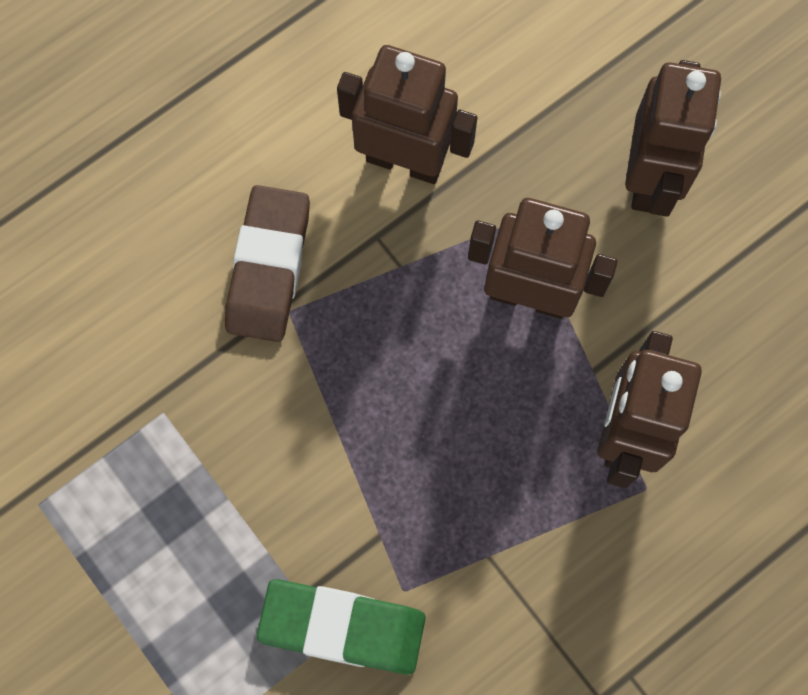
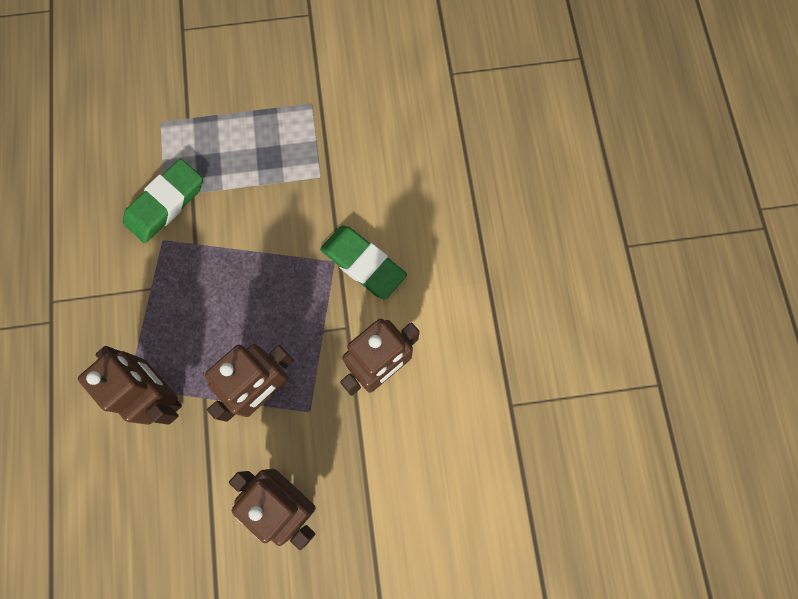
camera: 120 degrees right, 0 degrees up
(268, 267) = (363, 264): brown eraser -> green eraser

